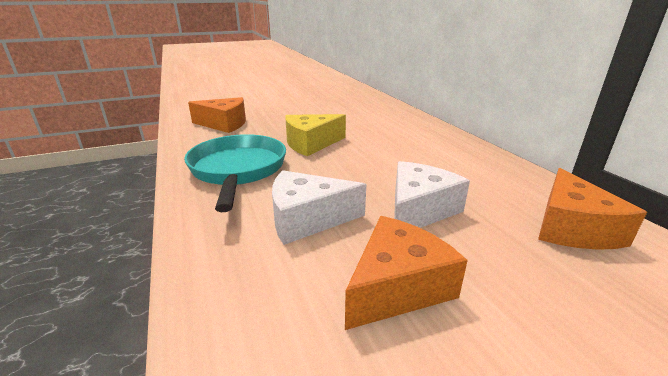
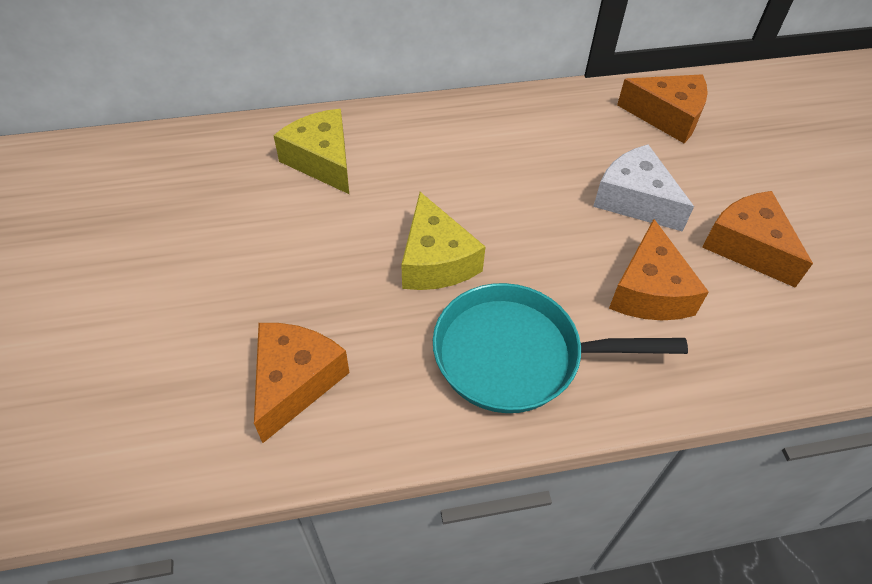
camera: 80 degrees left, 25 degrees up
(307, 219) = (649, 291): white cheese -> orange cheese
(374, 114) = (322, 160): none -> yellow cheese

